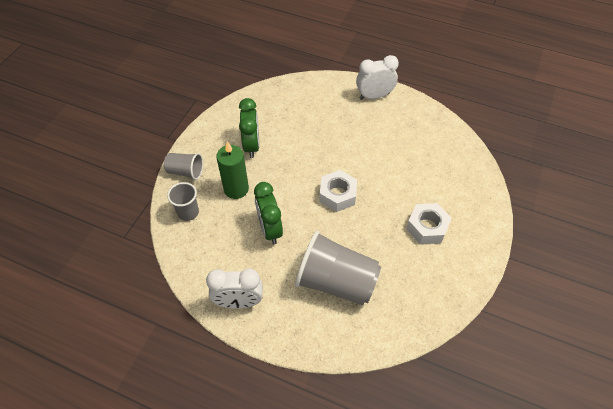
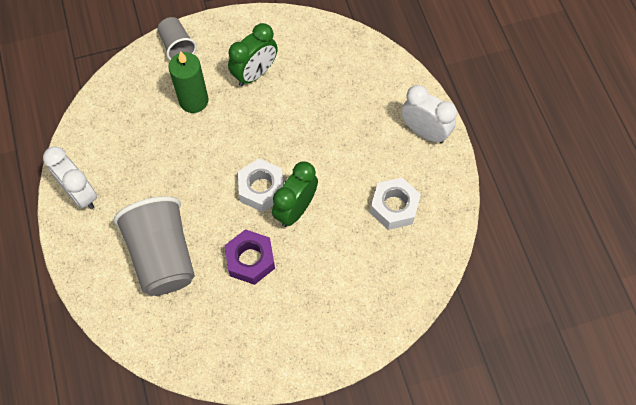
camera: 50 degrees right, 10 degrees up
(188, 212) = (136, 84): grey cup -> none
(270, 229) = (173, 161): green clock -> green clock (295, 209)
(383, 233) = (250, 260): none -> purple nut
(427, 227) = (291, 294): white nut -> white nut (394, 207)

